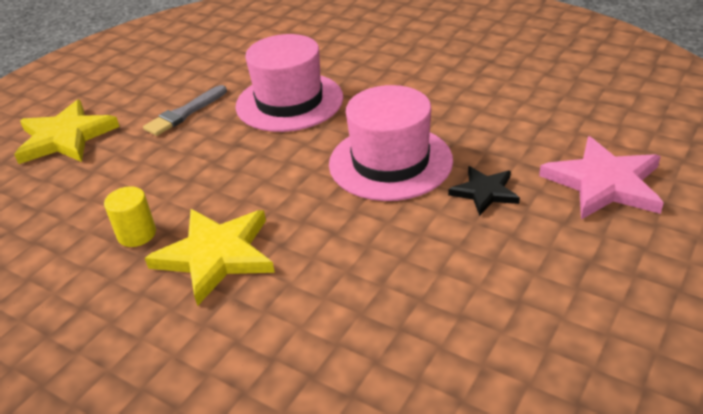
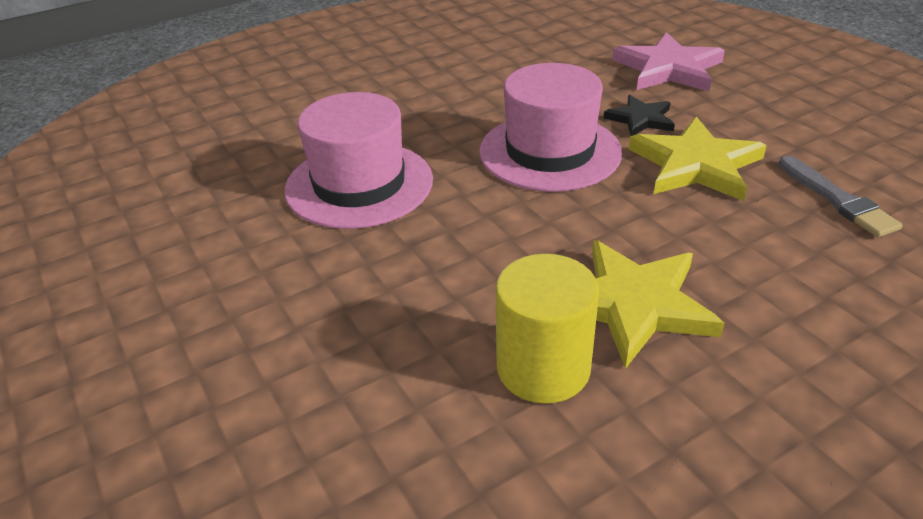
camera: 65 degrees left, 0 degrees up
(66, 137) = (200, 417): yellow star -> yellow star (695, 165)
(137, 234) = (543, 368): yellow cylinder -> yellow cylinder, size x1.62
(185, 113) = (282, 273): grey brush -> grey brush (837, 200)

